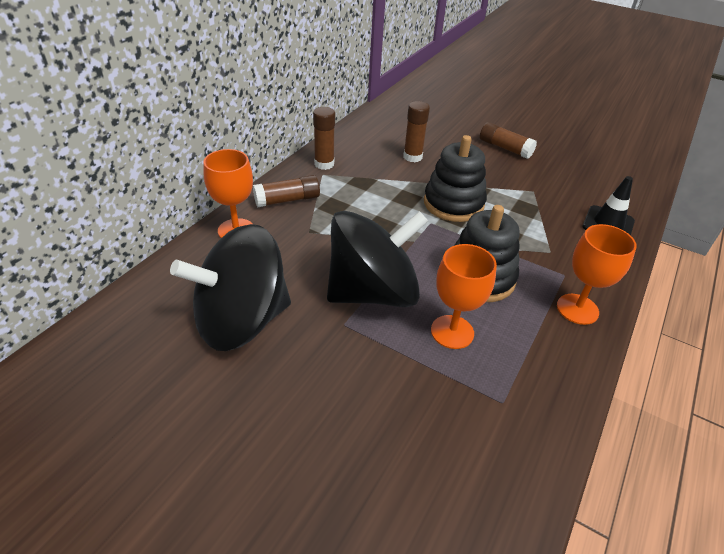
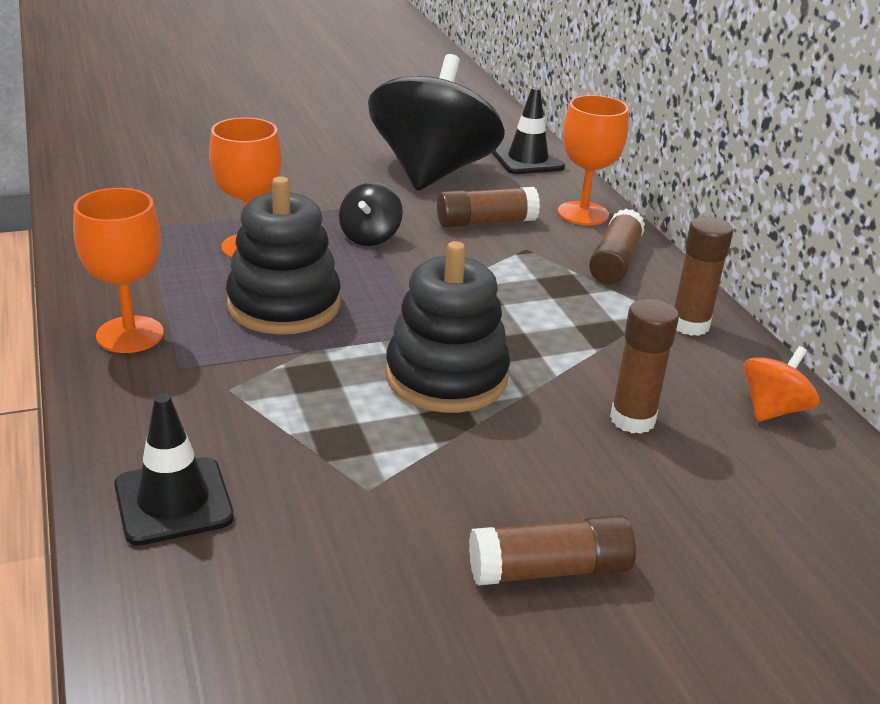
camera: 130 degrees right, 10 degrees down
(164, 288) = (527, 160): none -> black traffic cone
(294, 259) = (486, 222): none -> brown glue stick
(362, 134) = (773, 410): none -> orange spinning top
(372, 292) = (370, 237): black spinning top -> black spinning top, size x0.42

